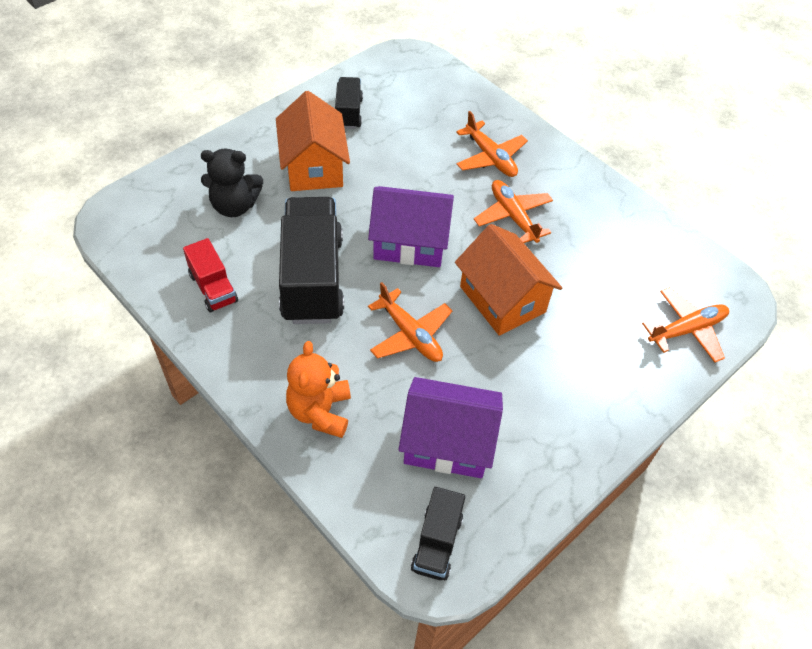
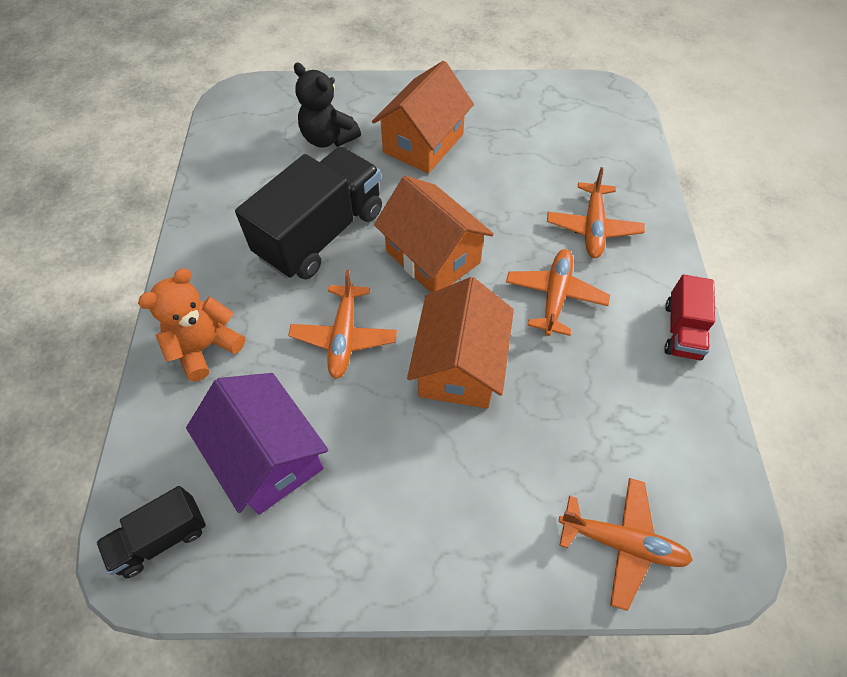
camera: 45 degrees right, 5 degrees up
(213, 288) = (243, 192): red truck -> red truck (682, 330)
(348, 113) = (502, 115): black truck -> none
(410, 242) = (432, 257): purple house -> orange house

